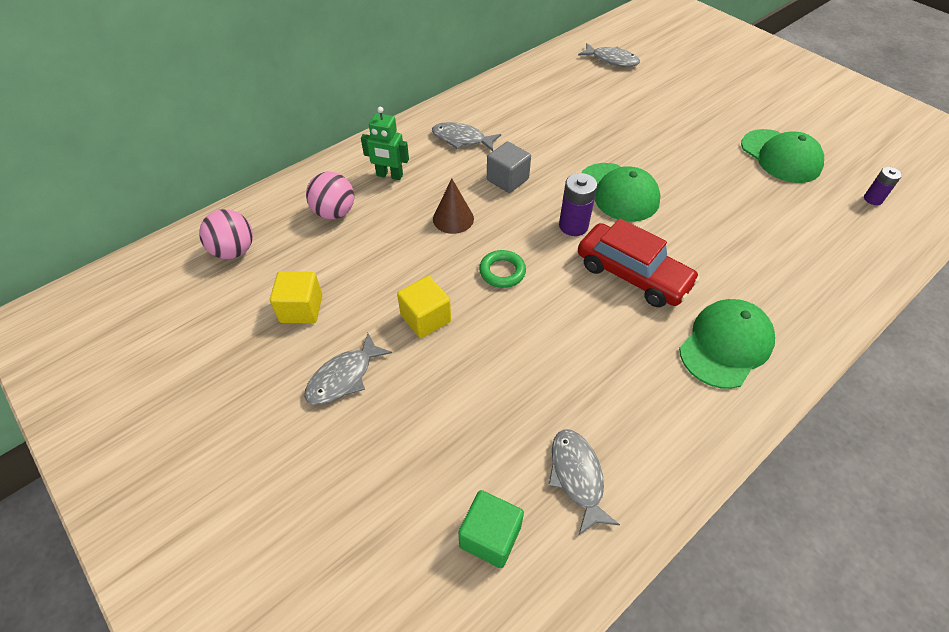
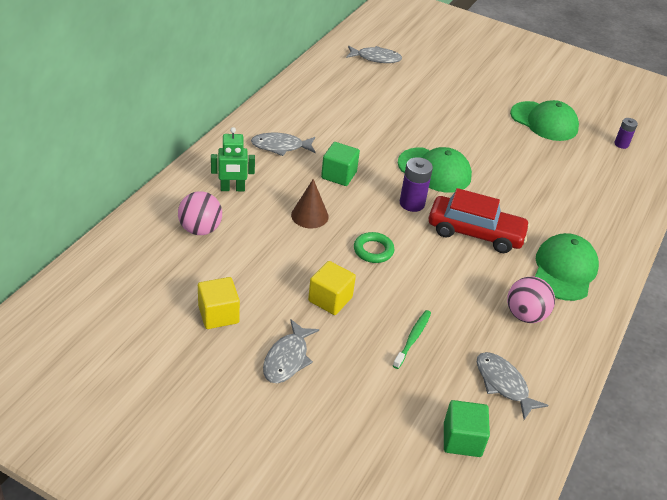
camera: 25 degrees left, 10 degrees down
(234, 251) = (125, 279): pink ball -> pink ball (525, 315)
(494, 388) = (413, 338): none -> green toothbrush
(507, 179) = (339, 175): grey cube -> green cube

